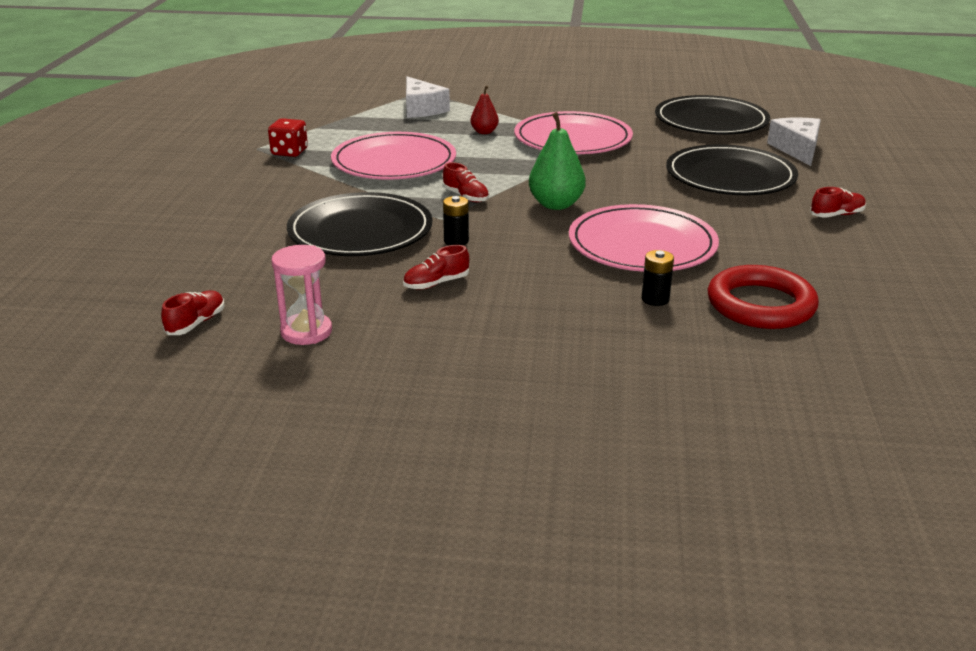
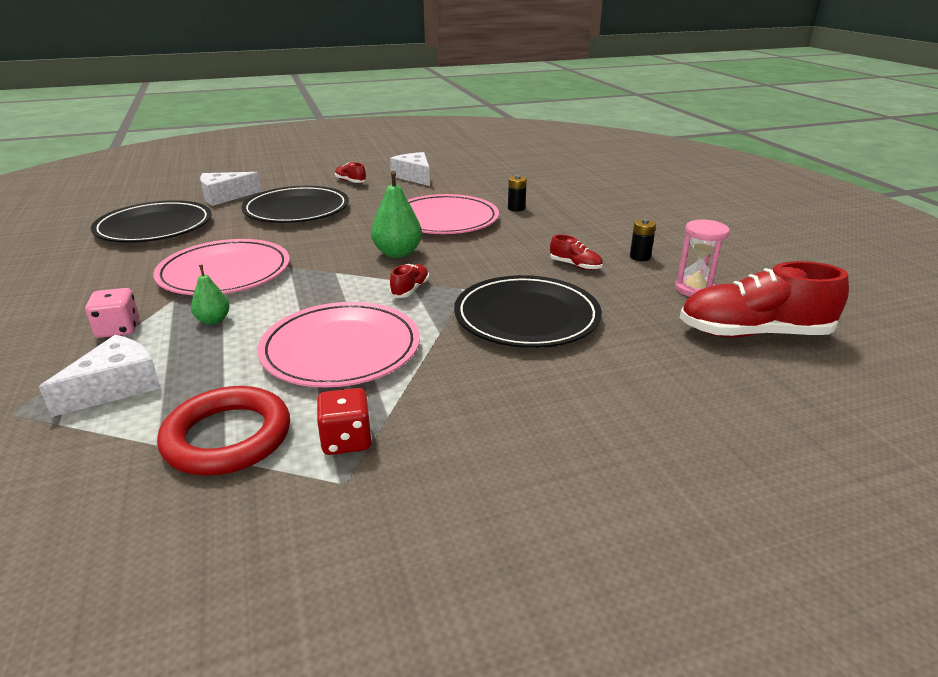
camera: 115 degrees left, 0 degrees up
(196, 323) = (753, 333): red shoe -> red shoe, size x2.20
(456, 241) = (502, 274): black battery -> black battery (640, 257)
(484, 132) = (213, 320): red pear -> green pear
(500, 109) = (118, 329): none -> pink dice
(760, 305) = (493, 188): red ring -> red ring (227, 437)
(847, 259) = (414, 177): none -> white cheese

